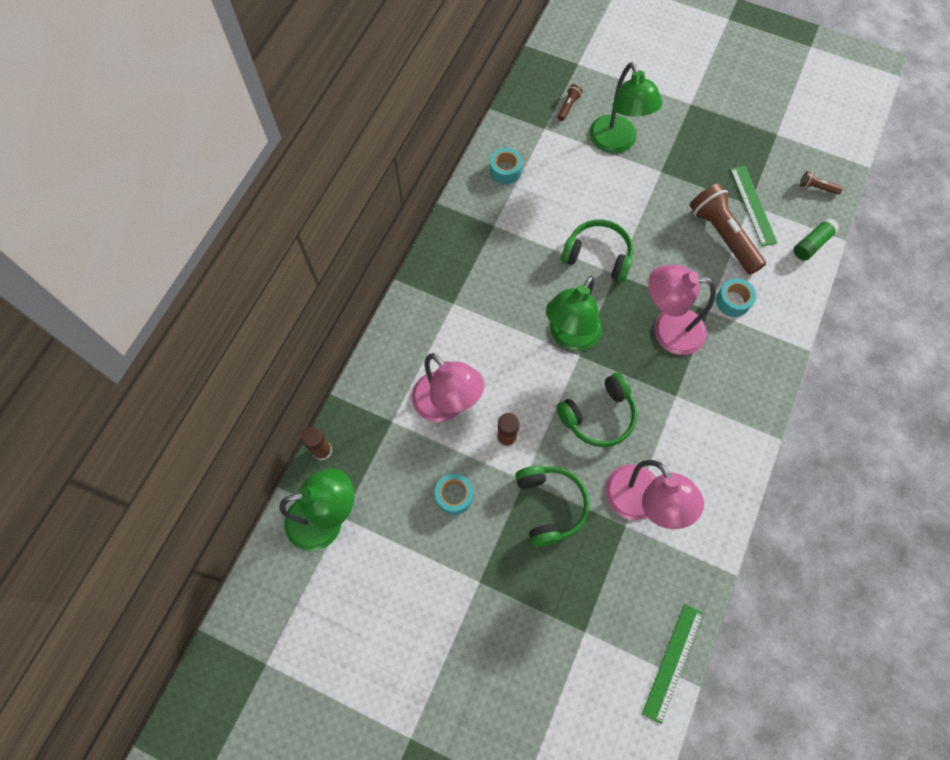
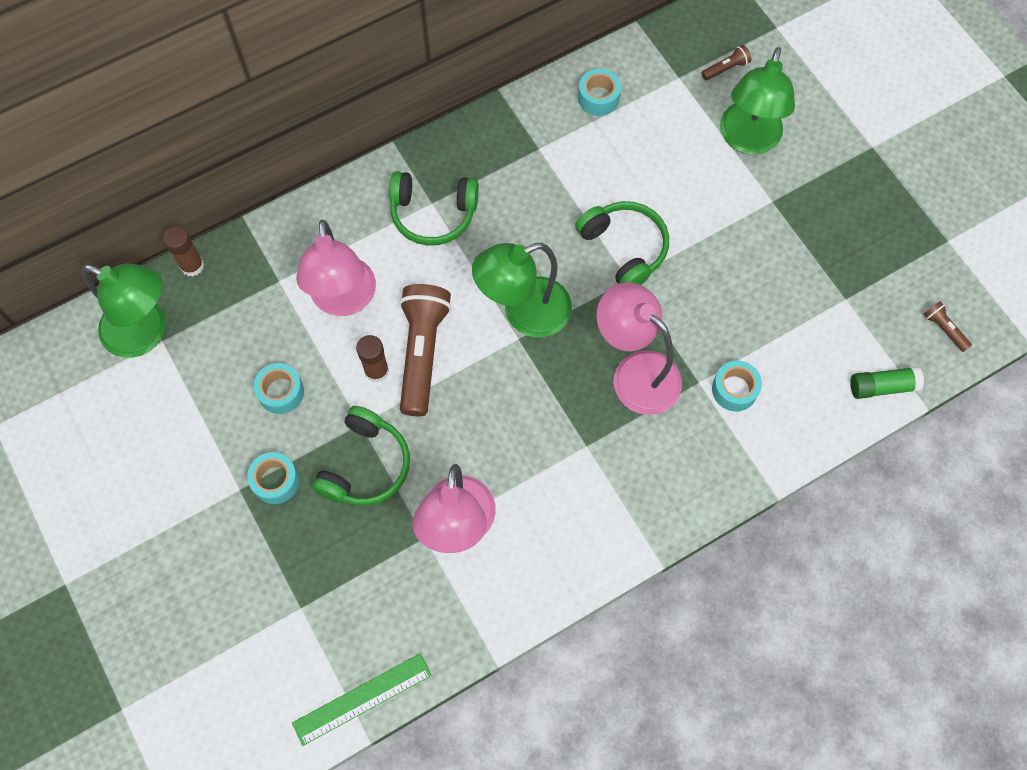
camera: 35 degrees right, 0 degrees up
(499, 558) = (275, 481): none -> turquoise tape
(598, 416) = (487, 412): green headphones -> green headphones (433, 214)
(722, 236) = (783, 313): brown flashlight -> brown flashlight (422, 353)
(752, 205) = (848, 302): green ruler -> none

